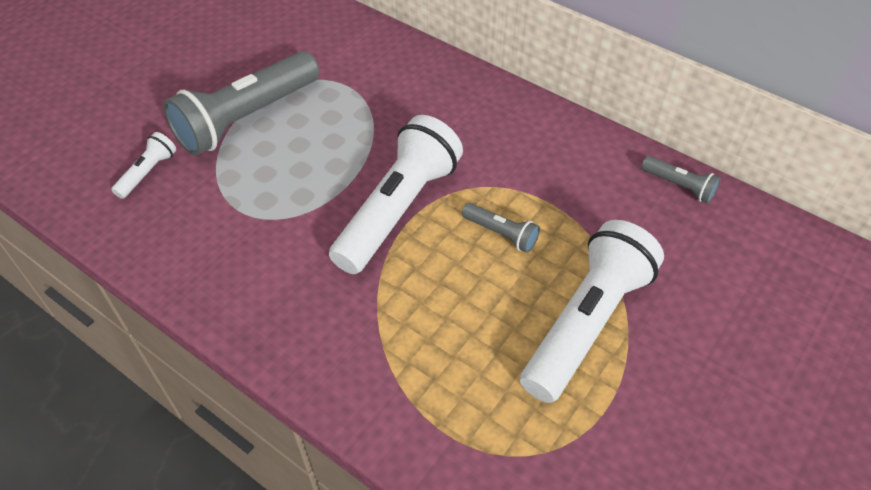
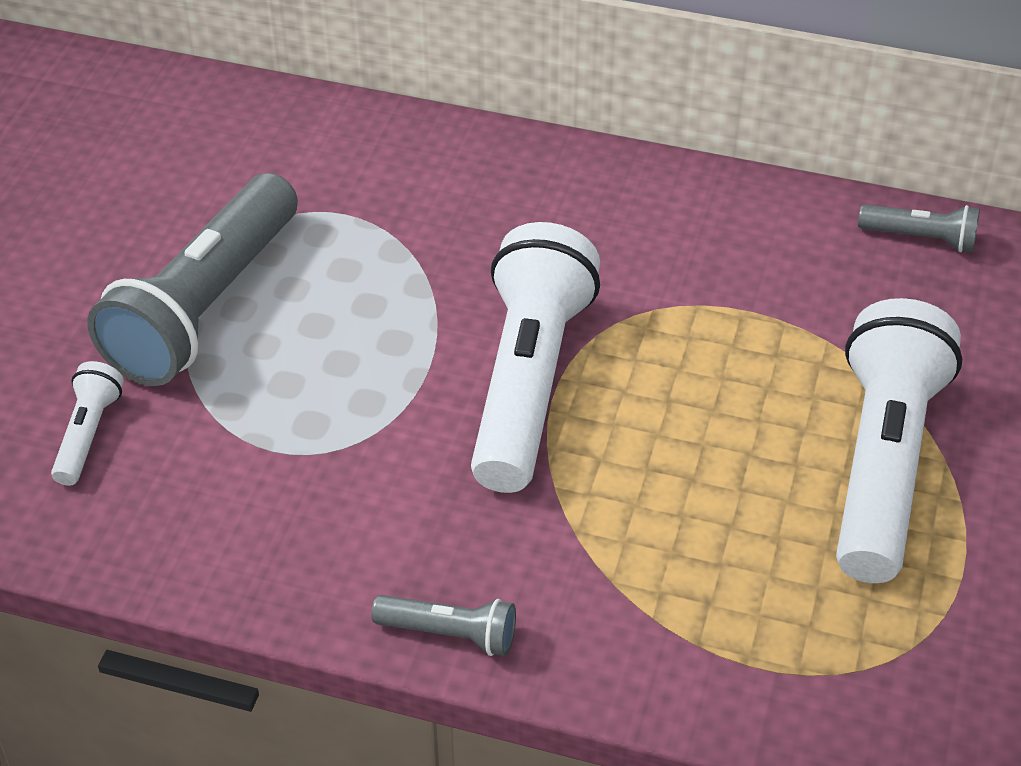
camera: 20 degrees left, 5 degrees down
(501, 234) = (701, 374): grey flashlight -> grey flashlight (450, 634)

